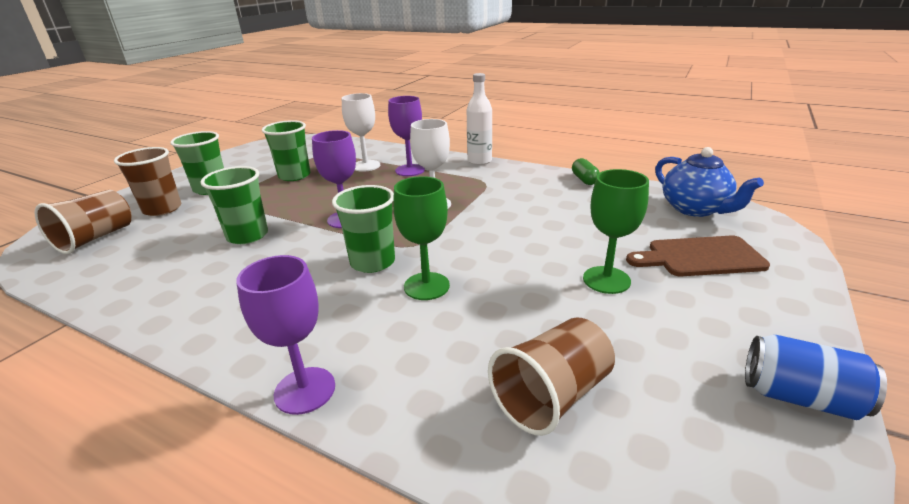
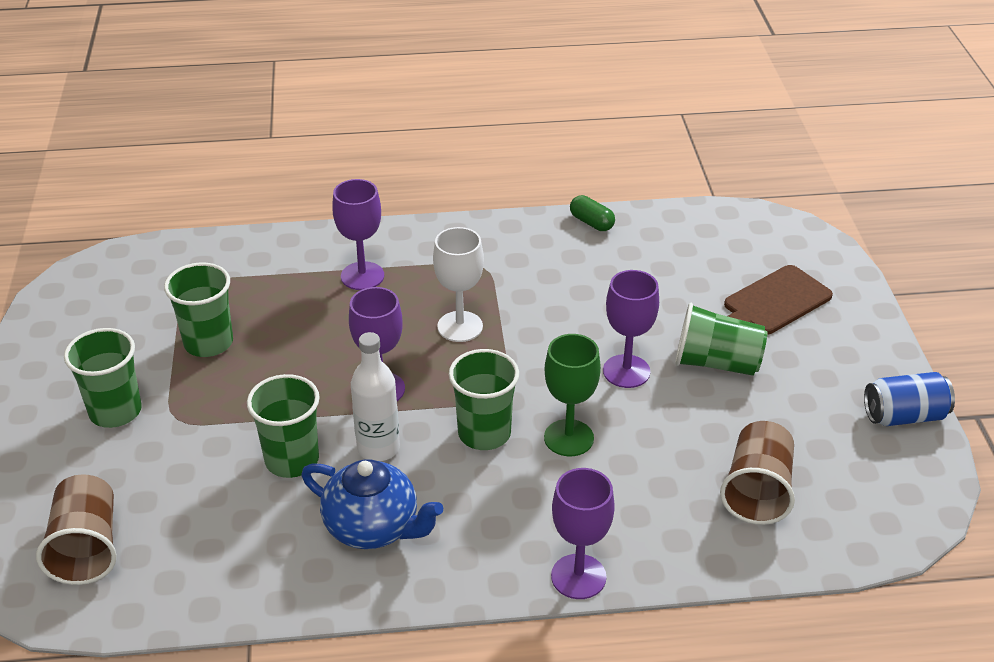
camera: 35 degrees left, 10 degrees up
(162, 209) = (100, 471): brown cup -> none
(366, 166) = (289, 287): white goblet -> none
(479, 161) = (436, 227): white bottle -> white bottle (378, 448)
(521, 261) = (626, 371): none -> purple goblet
(606, 280) = (716, 363): green goblet -> green cup
(695, 209) = (731, 234): blue teapot -> blue teapot (373, 527)

